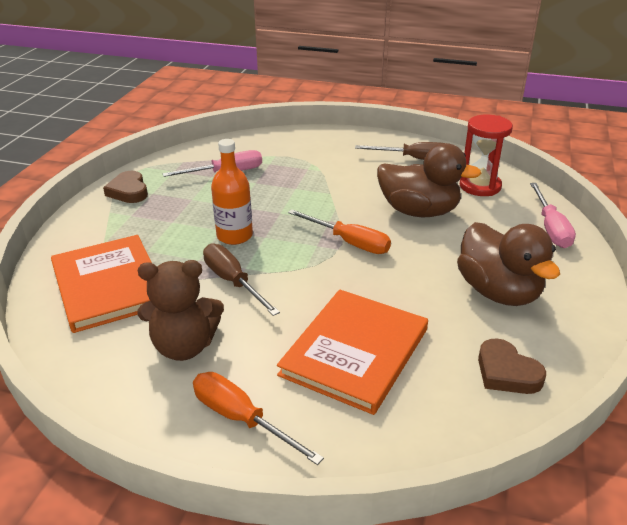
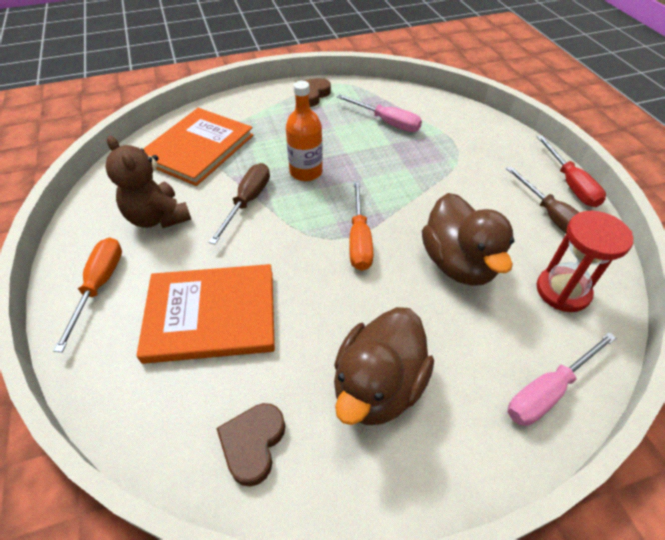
camera: 55 degrees right, 15 degrees up
(391, 138) = (570, 184): none -> red screwdriver

